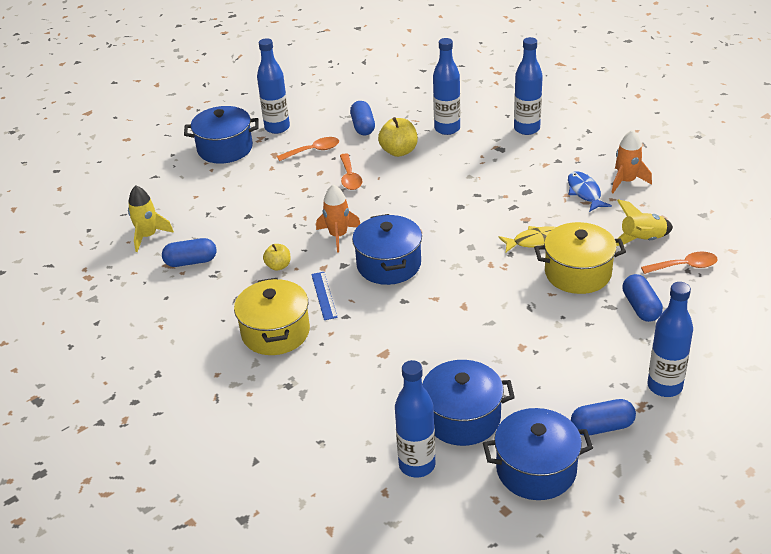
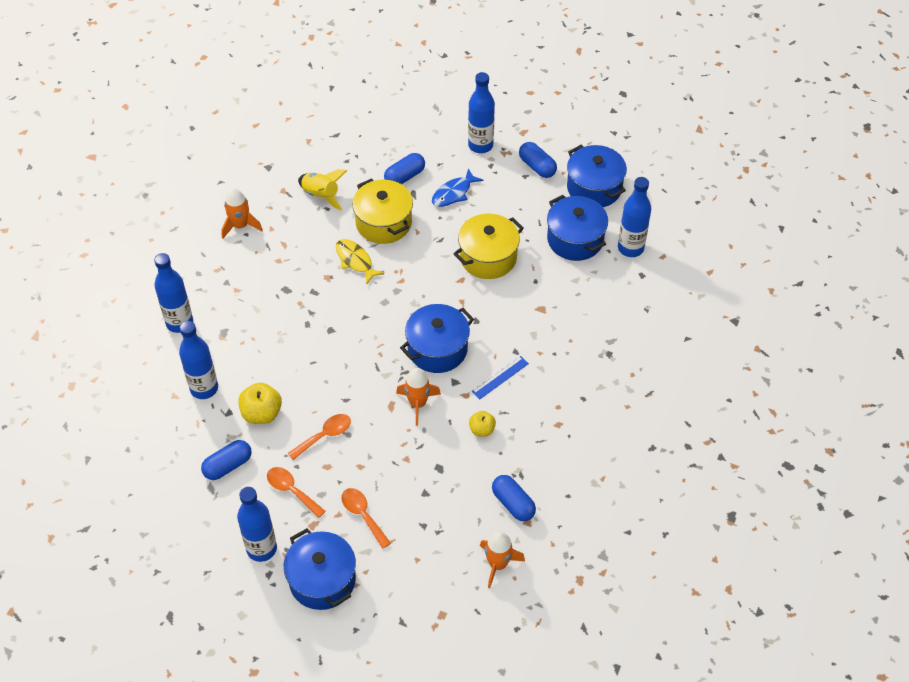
camera: 120 degrees left, 15 degrees up
(148, 236) = (498, 564): yellow rocket -> orange rocket
(275, 332) = (561, 390): yellow pot -> yellow pot (488, 257)
(584, 192) = (270, 249): blue fish -> blue fish (453, 193)
(685, 266) = (342, 163): orange spoon -> orange spoon (363, 515)

